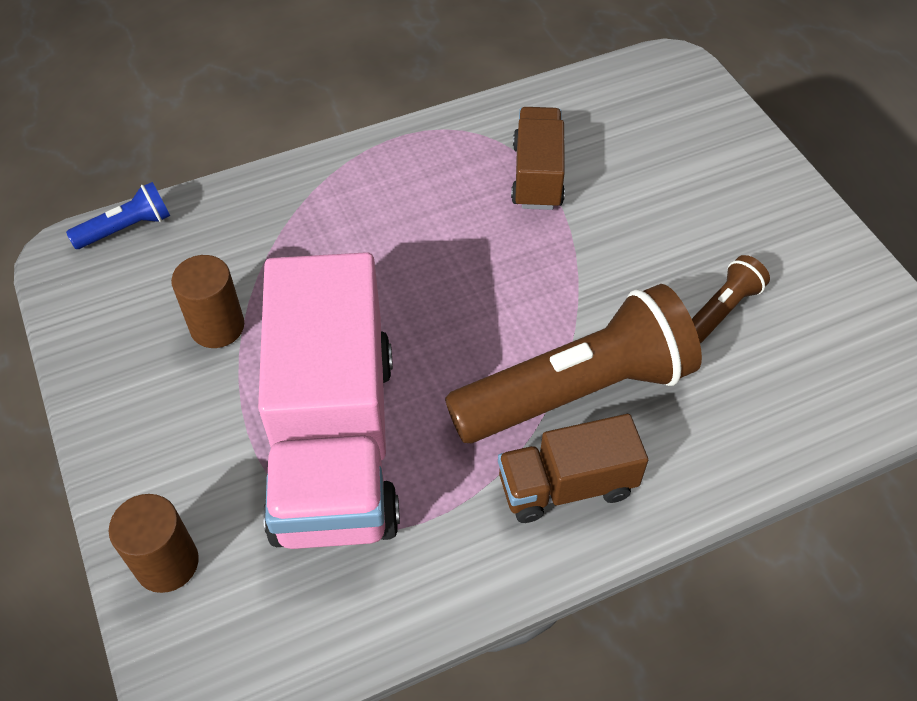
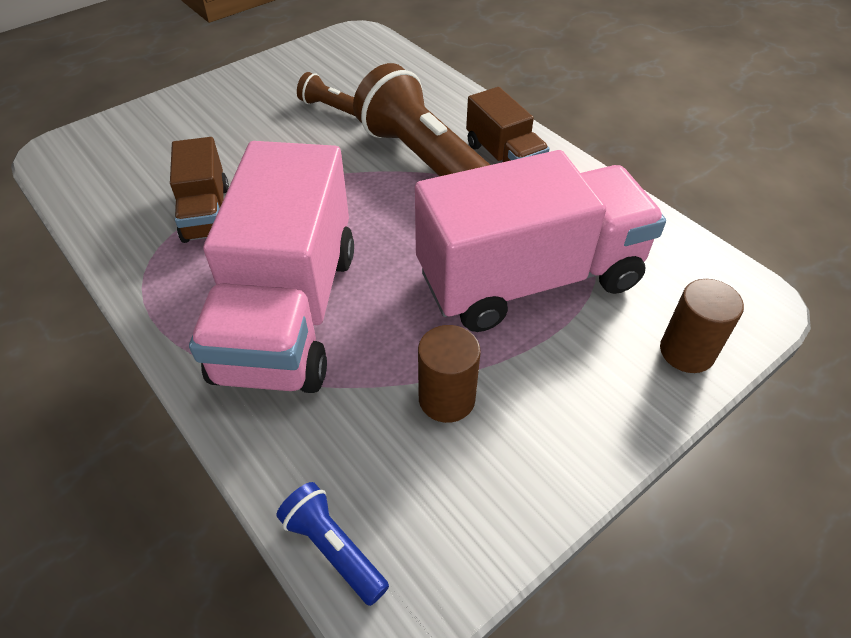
camera: 105 degrees left, 5 degrees down
(370, 227) = (289, 312): none -> pink truck
(537, 176) = (206, 213): brown truck -> brown truck turned 90 degrees counterclockwise

